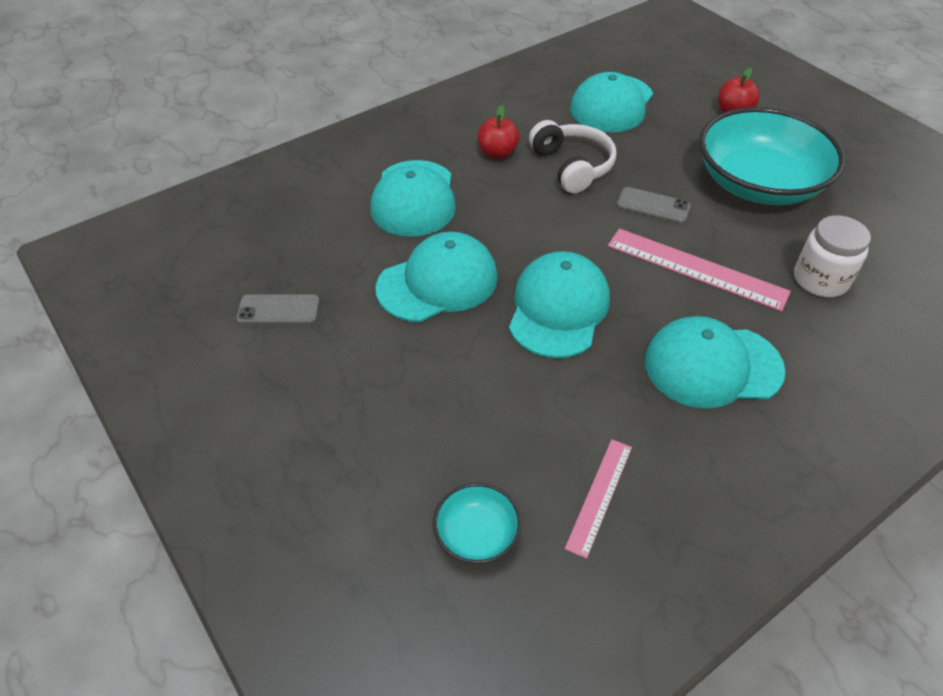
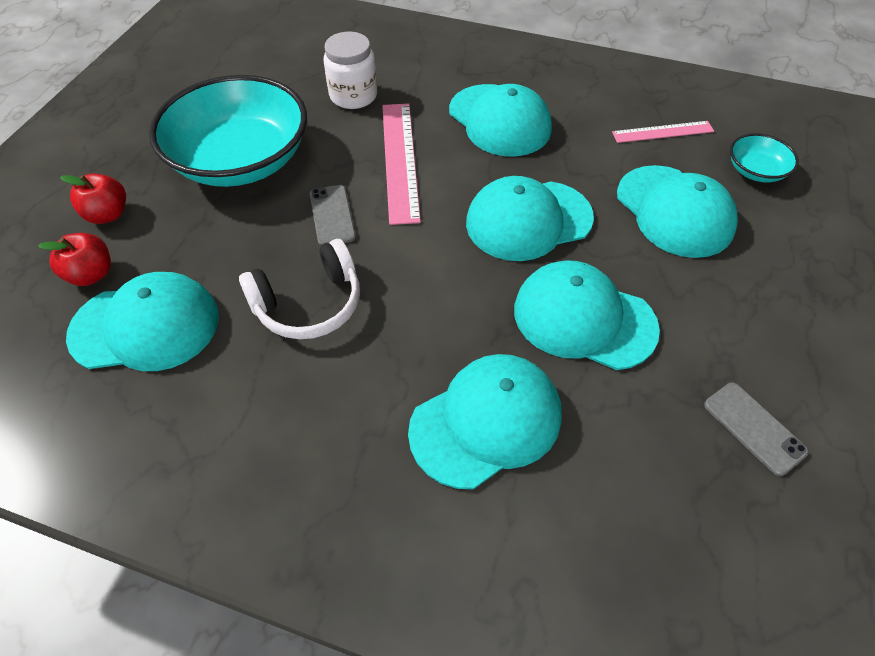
camera: 125 degrees left, 5 degrees up
(485, 415) = (674, 211): none -> turquoise cap
(497, 153) = (333, 388): red apple -> red apple (91, 274)
(572, 166) = (309, 304): white headphones -> white headphones turned 150 degrees counterclockwise

